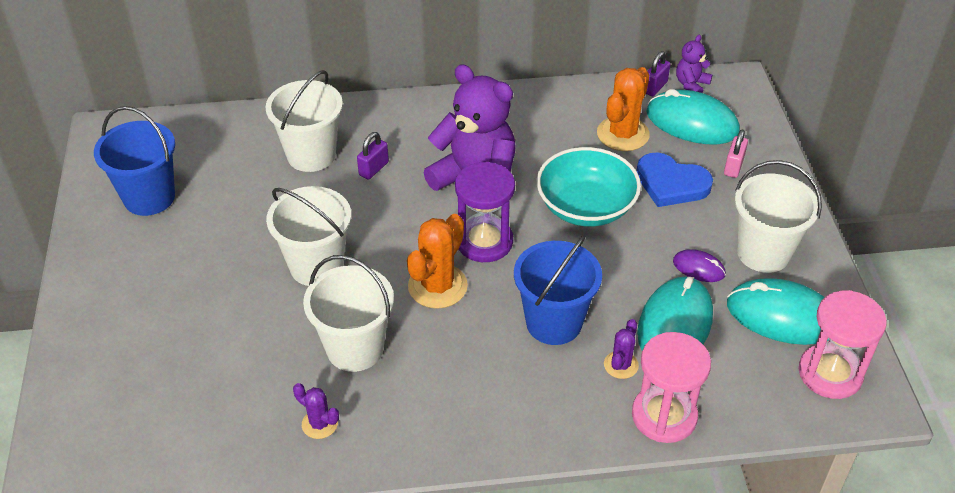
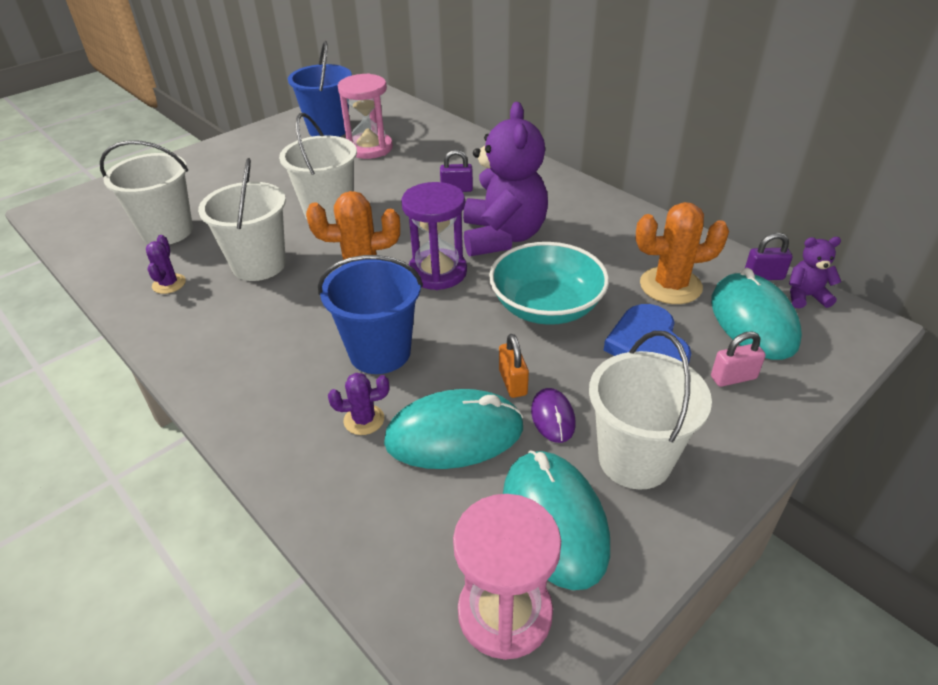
camera: 55 degrees right, 5 degrees down
(311, 155) = (438, 161): white bucket -> white bucket (167, 231)
(649, 269) = (512, 382): none -> orange padlock
(664, 416) = (319, 483): pink hourglass -> pink hourglass (370, 148)

